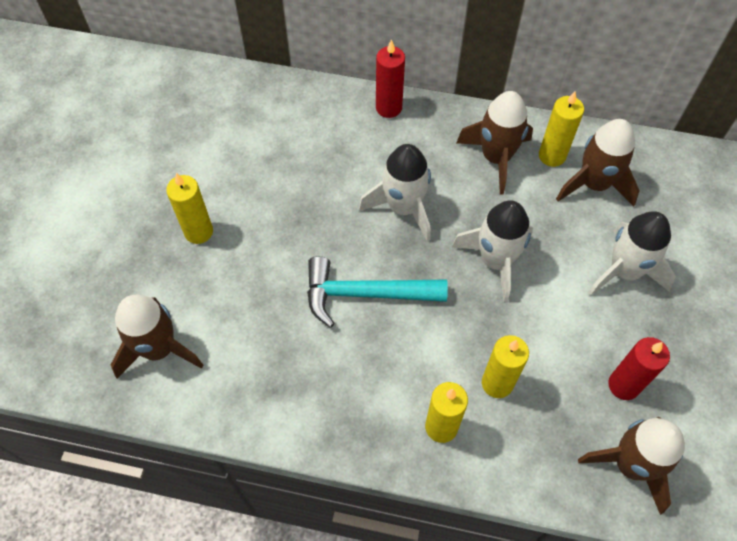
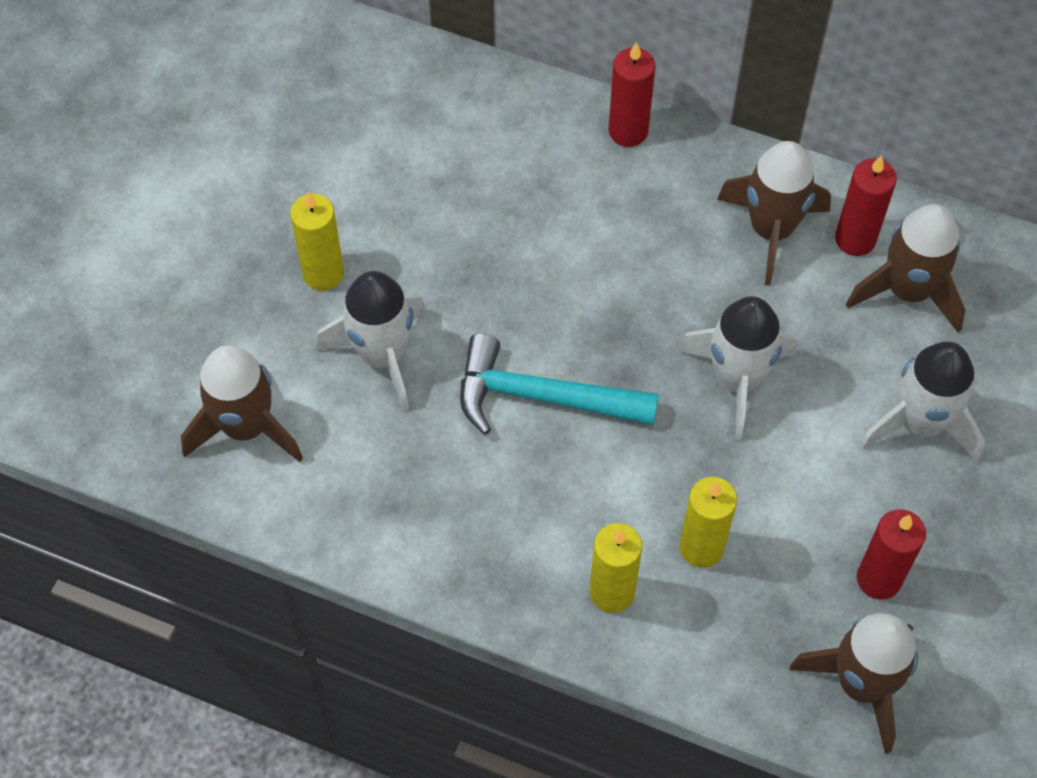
camera: 10 degrees right, 0 degrees up
(403, 208) = (620, 283): white rocket -> white rocket (382, 355)
(552, 156) = (855, 239): yellow candle -> red candle

